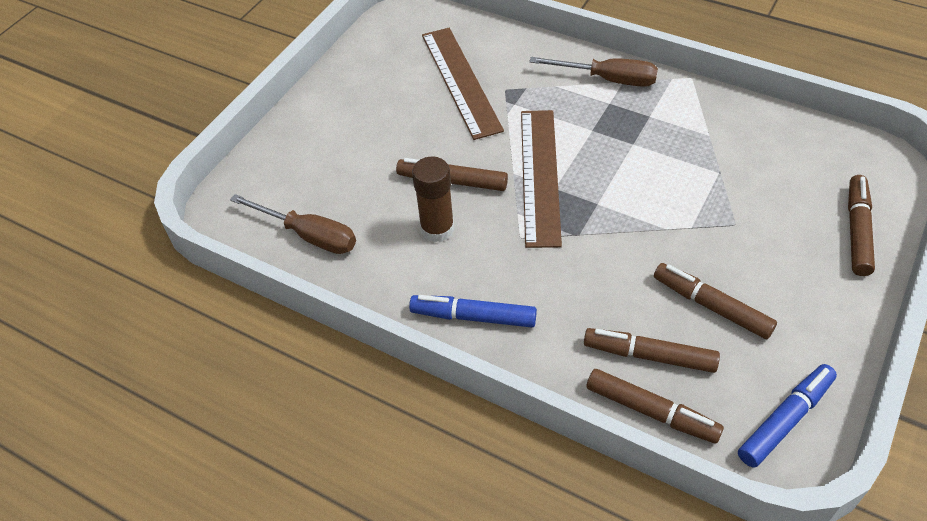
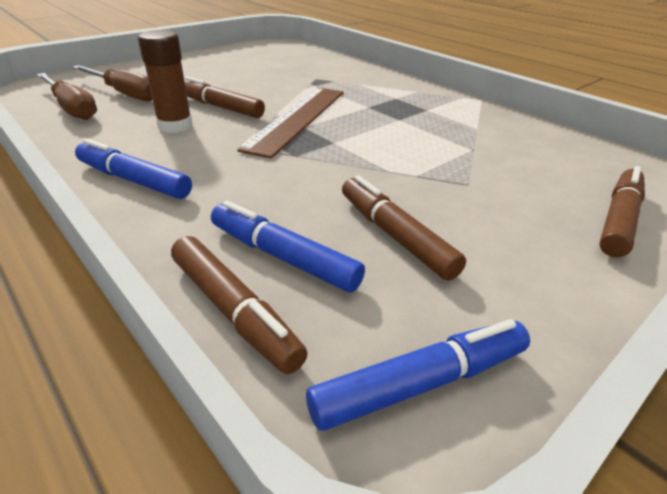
camera: 15 degrees right, 15 degrees down
(460, 81) = (285, 70): brown ruler -> none
(608, 79) = (405, 88): brown screwdriver -> brown screwdriver (125, 94)
(649, 355) = (283, 257): brown marker -> blue marker

